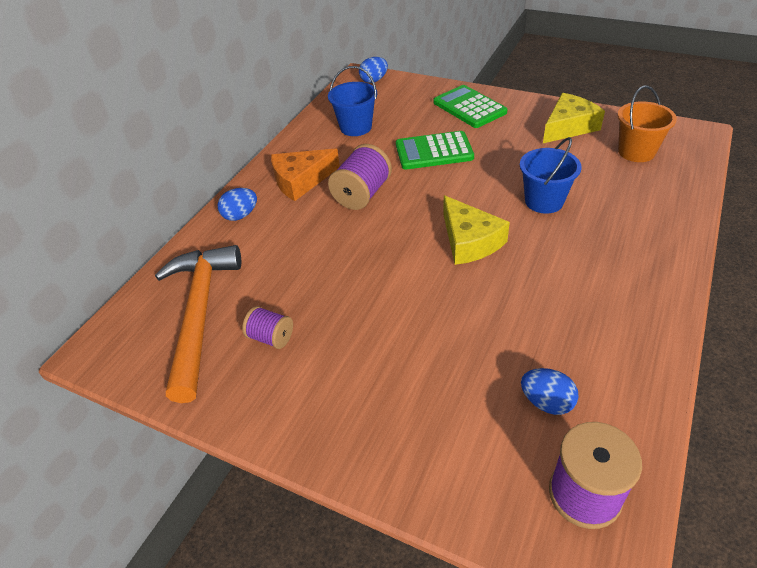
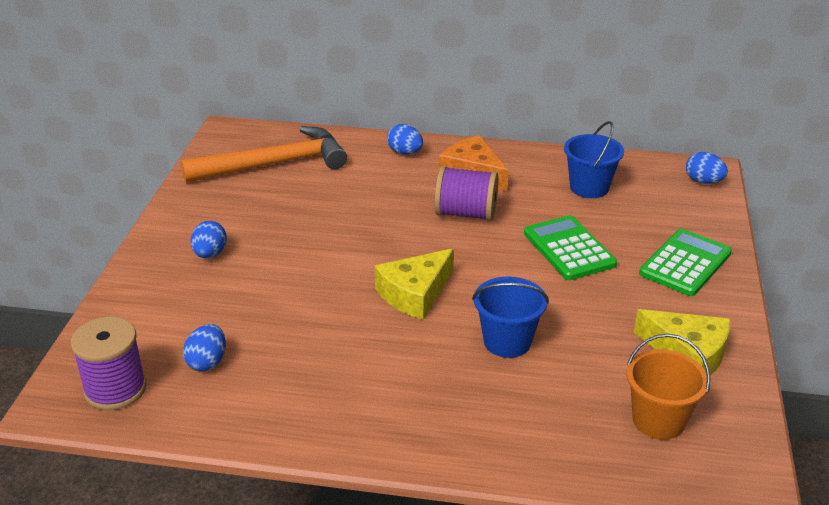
camera: 70 degrees right, 10 degrees down
(271, 337) = (256, 203): purple spool -> none
(353, 387) = (210, 254): none -> blue egg

